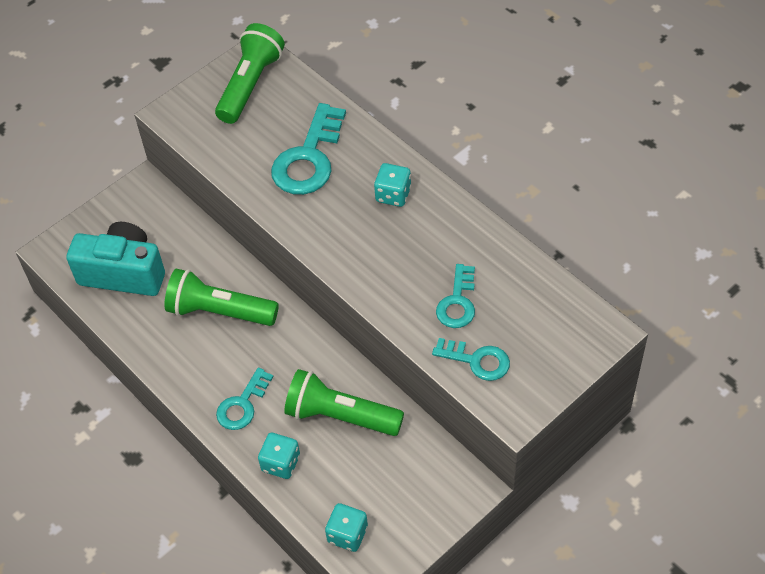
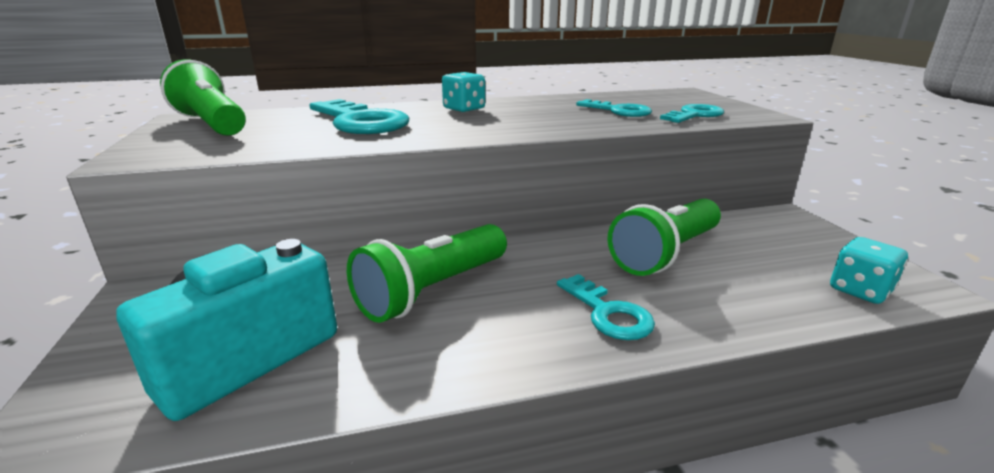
camera: 65 degrees left, 30 degrees down
(281, 463) = (728, 309): turquoise dice -> none

